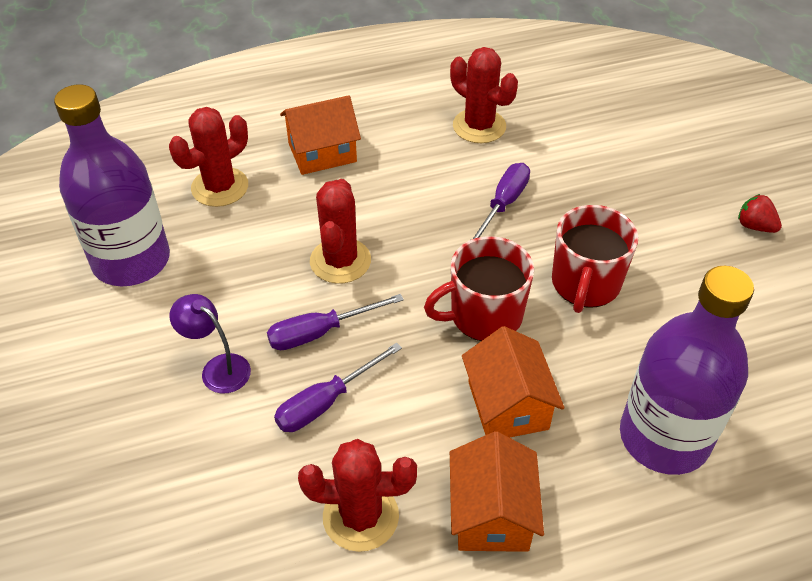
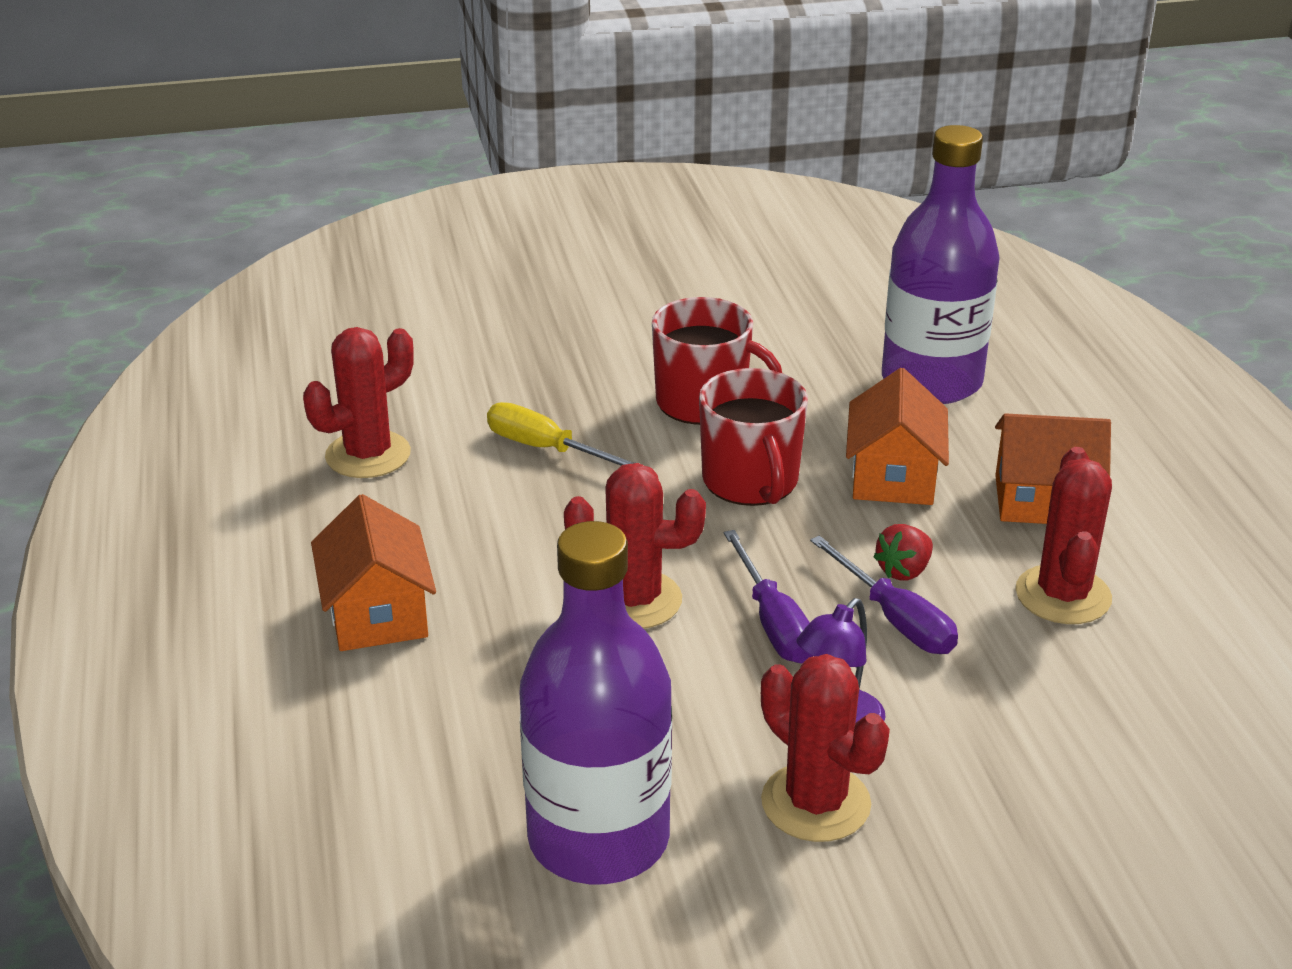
camera: 85 degrees left, 15 degrees down
(220, 187) = (433, 734): red cactus -> red cactus (815, 803)
(503, 205) = (546, 449): purple screwdriver -> yellow screwdriver
(507, 405) = (893, 477): orange house -> orange house turned 75 degrees counterclockwise
(754, 226) = (624, 281): red strawberry -> red strawberry (904, 571)

